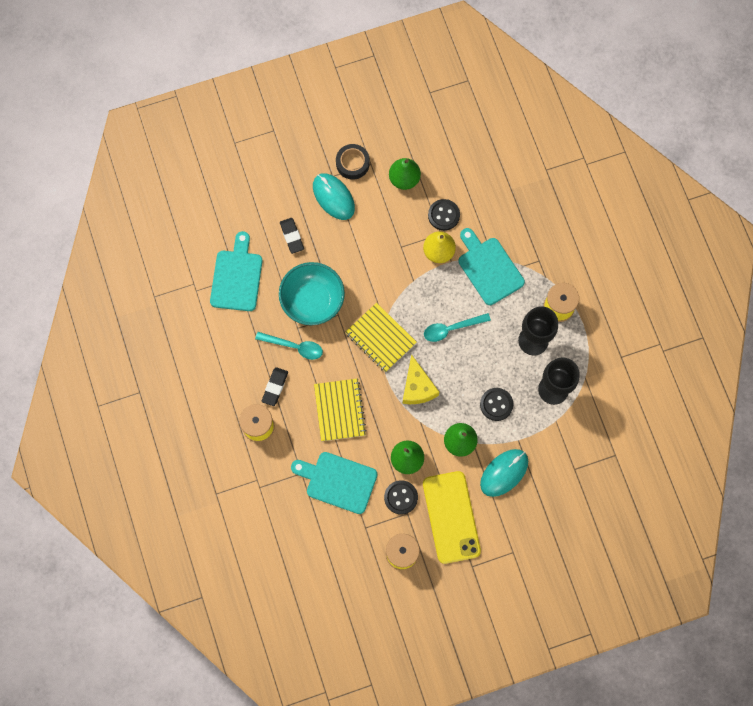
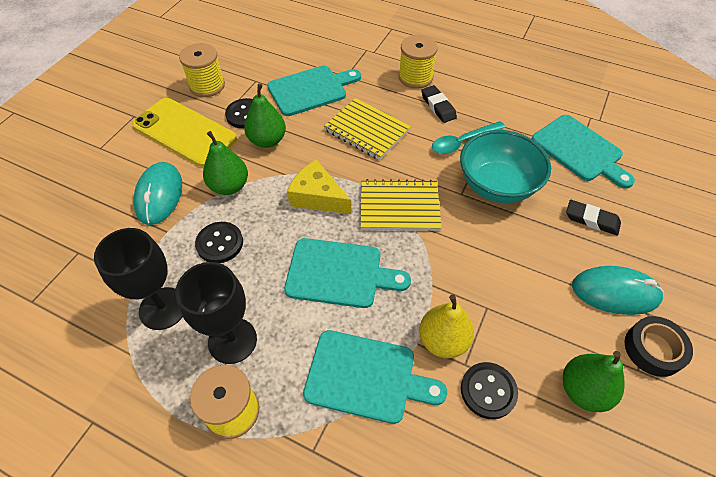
camera: 135 degrees right, 20 degrees down
(451, 328) = (339, 273): turquoise spoon -> turquoise cutting board

